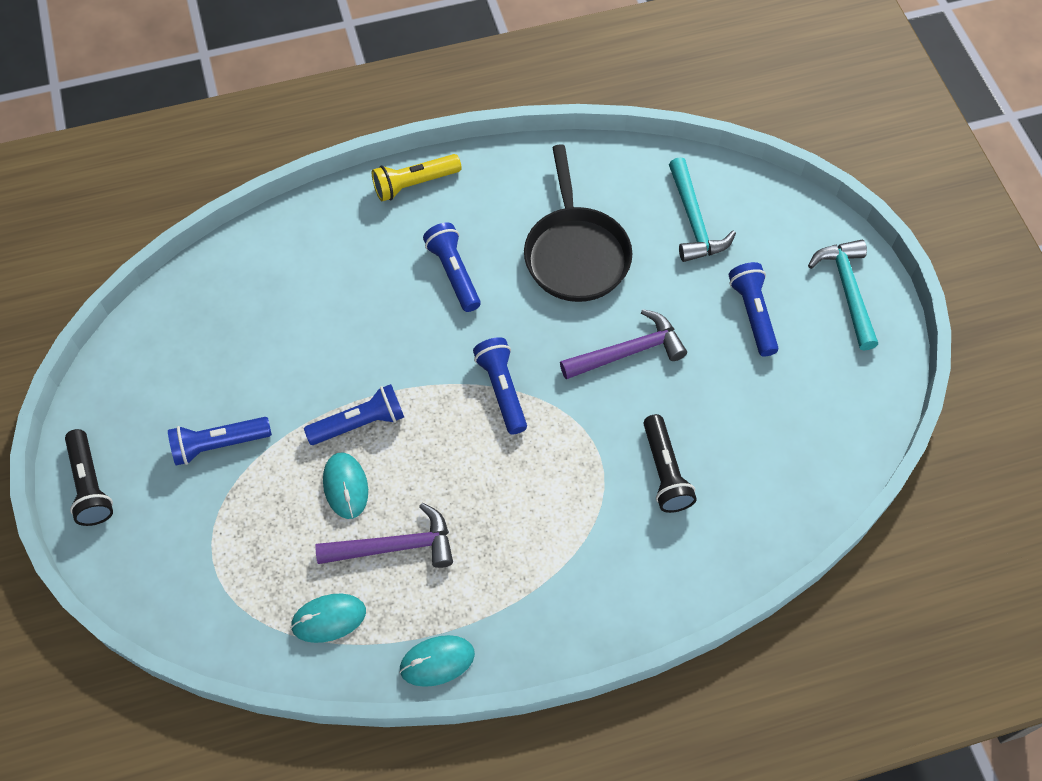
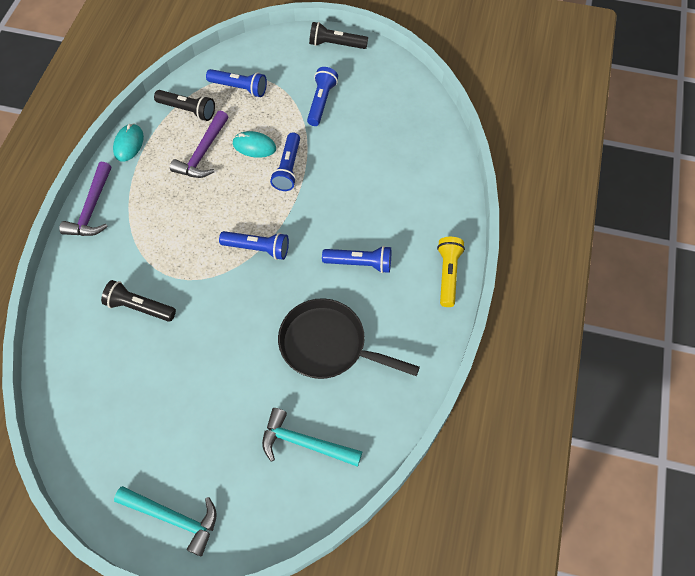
camera: 120 degrees right, 0 degrees up
(329, 619) = (188, 110): turquoise mouse -> black flashlight
(628, 352) = (232, 334): purple hammer -> purple hammer (92, 208)
(753, 314) = (203, 433): blue flashlight -> blue flashlight (239, 88)

